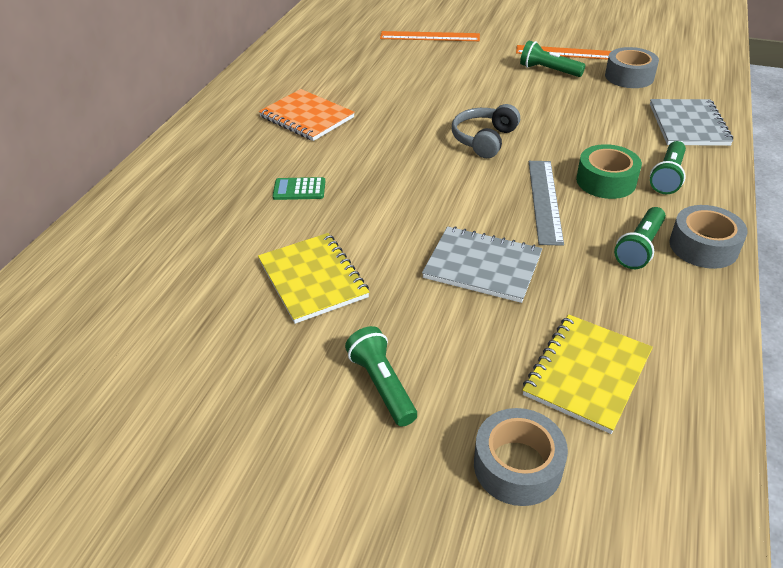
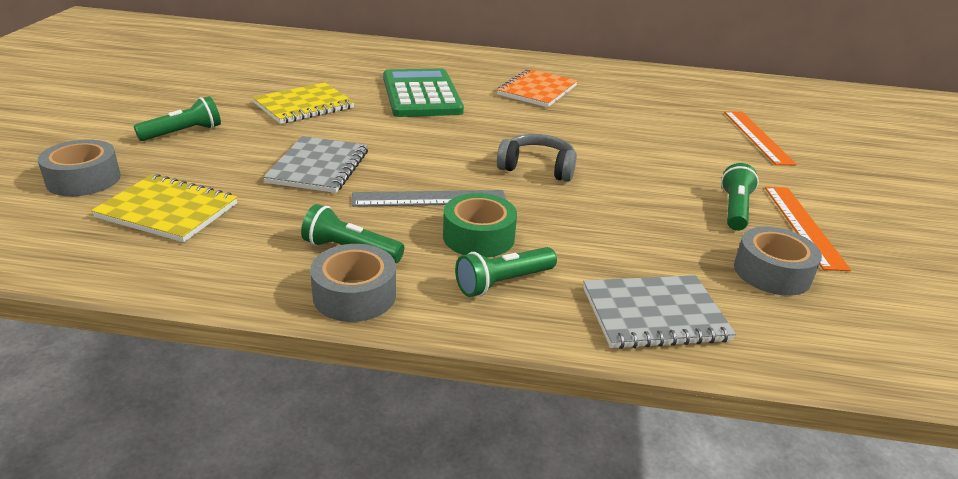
camera: 75 degrees right, 10 degrees down
(299, 189) = (421, 94): green calculator -> green calculator, size x2.43
(667, 177) = (503, 282): green flashlight -> green flashlight turned 45 degrees counterclockwise

